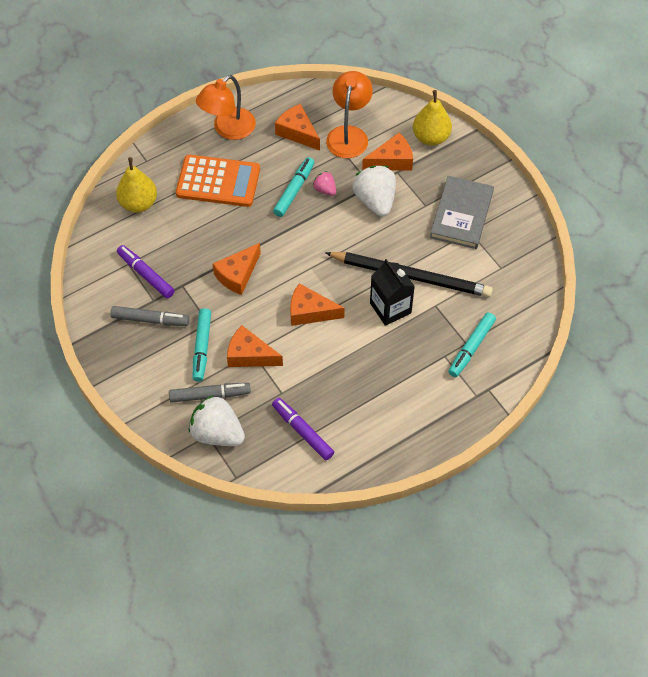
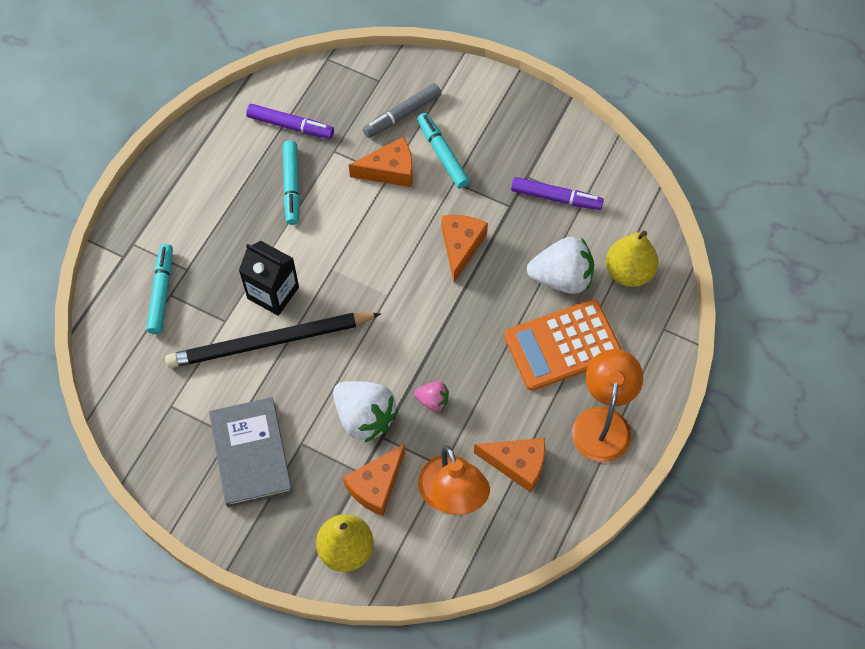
camera: 150 degrees right, 5 degrees up
(150, 320) = (514, 155): grey marker -> none
(217, 433) = (371, 86): white strawberry -> white strawberry (561, 278)
(294, 190) = (468, 380): turquoise marker -> turquoise marker (292, 186)
(310, 312) = (357, 245): orange cheese -> none

